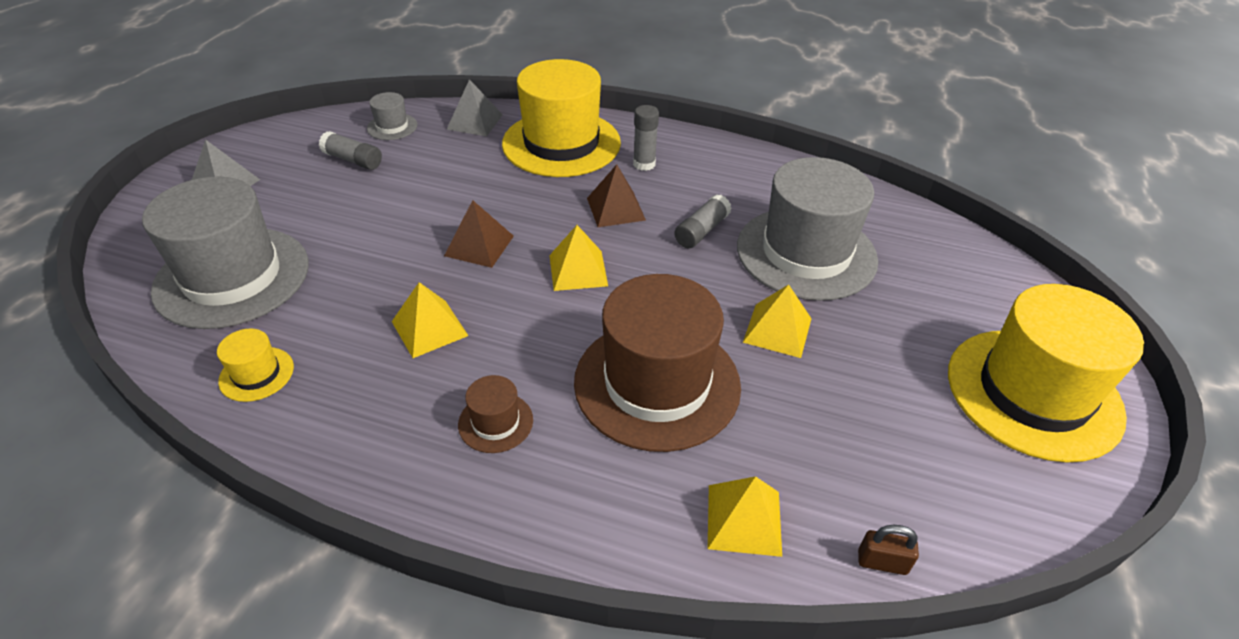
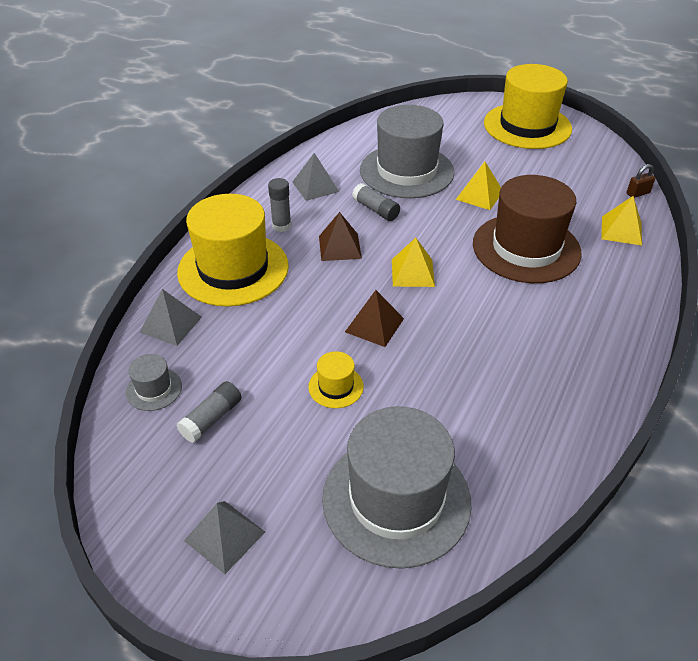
camera: 80 degrees left, 0 degrees up
(256, 374) = (525, 460): yellow hat -> yellow hat (336, 386)
(429, 328) = (473, 354): yellow pyramid -> none
(495, 422) = (564, 321): brown hat -> none
(732, 179) = (315, 186): none -> grey pyramid
(882, 562) = (638, 193): brown padlock -> brown padlock turned 45 degrees clockwise

